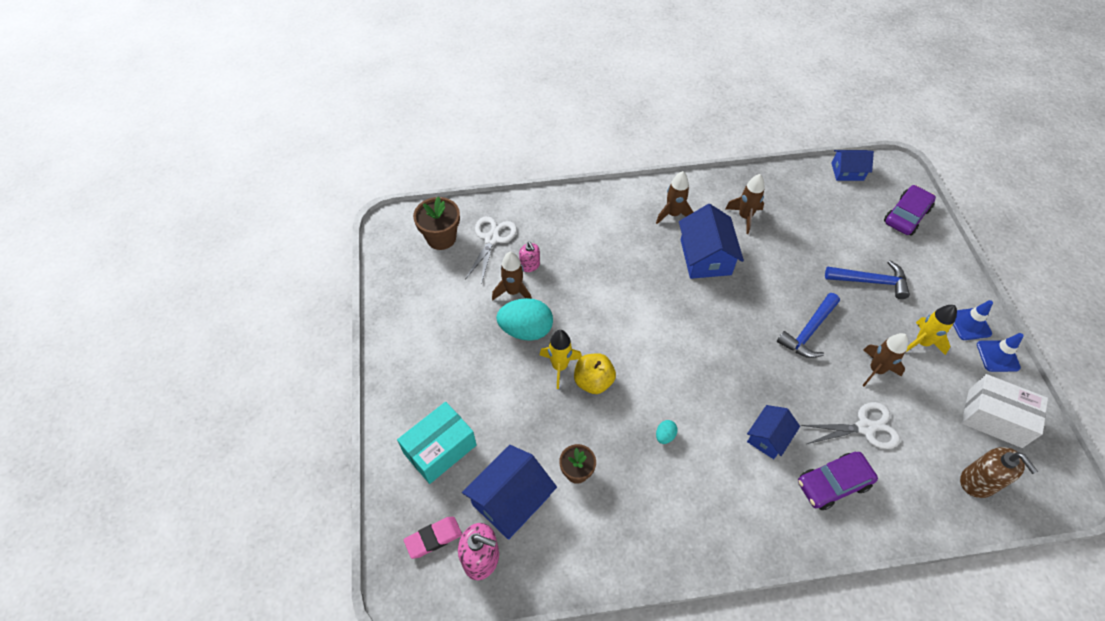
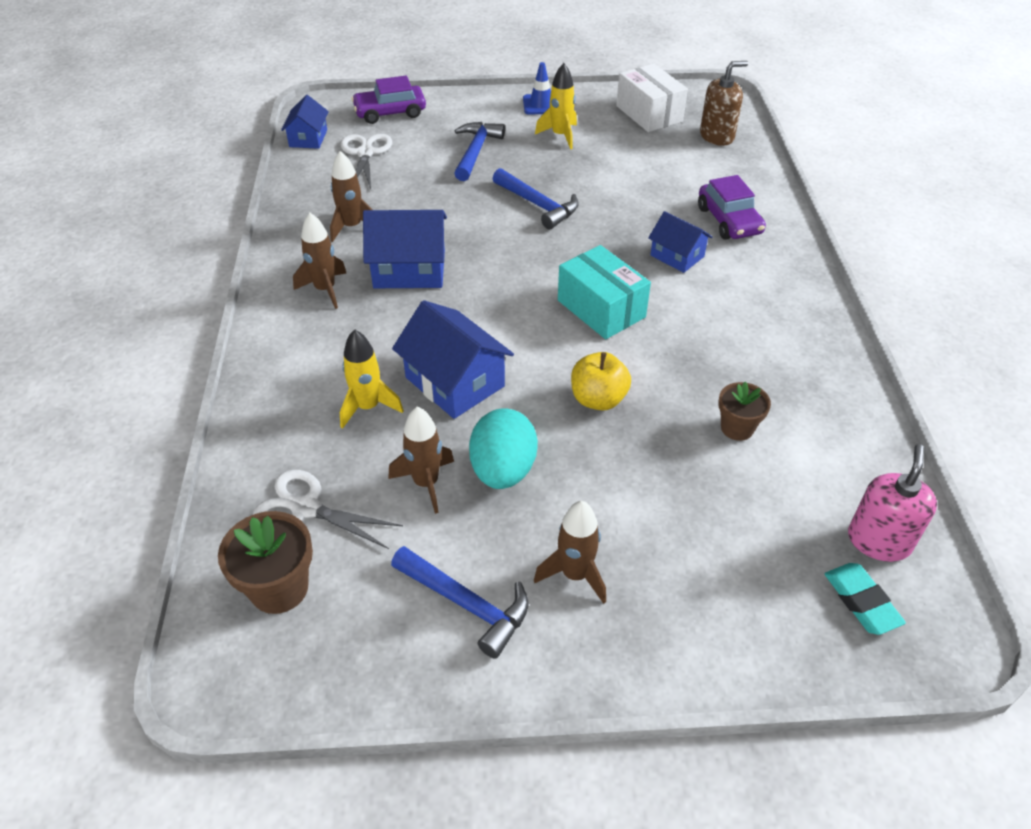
camera: 85 degrees left, 10 degrees down
(431, 320) = (466, 604): none -> blue hammer
(433, 538) = (861, 601): pink eraser -> turquoise eraser
(440, 449) = (715, 592): turquoise box -> turquoise box (601, 308)
(511, 500) = (787, 503): blue house -> blue house (455, 382)
(530, 265) = (377, 459): pink soap dispenser -> none
(559, 366) = (572, 434): yellow rocket -> yellow rocket (368, 407)
(665, 436) = (679, 339): turquoise egg -> none
(865, 427) = (662, 189): white scissors -> white scissors (365, 153)
(876, 370) = (592, 169): brown rocket -> brown rocket (575, 574)
(906, 216) = (390, 112): purple car -> purple car turned 60 degrees counterclockwise
(994, 418) = (649, 114): white box -> white box turned 60 degrees counterclockwise
(997, 356) = (580, 97): blue traffic cone -> none

